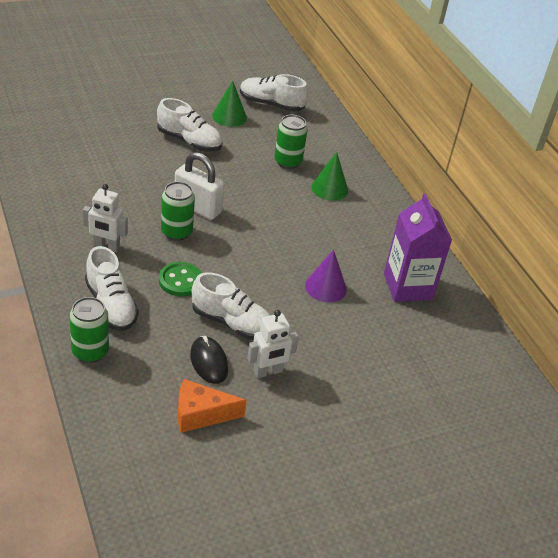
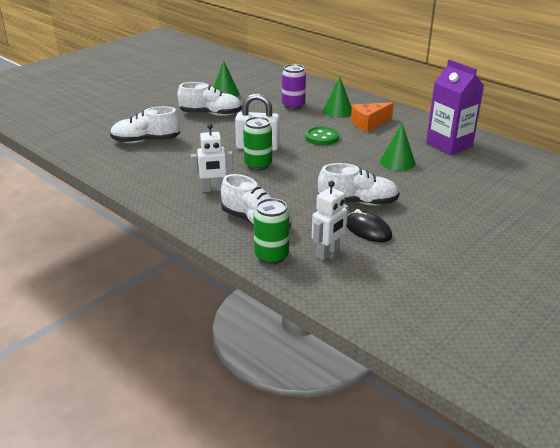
camera: 20 degrees left, 10 degrees down
(180, 281) = (292, 191): green button -> green button (321, 137)
(201, 414) = (399, 263): orange cheese -> orange cheese (369, 123)
(268, 372) = (416, 221): white robot -> white robot (328, 253)
(271, 104) = (247, 80): white shoe -> white shoe (146, 141)
(288, 162) = (293, 106): green can -> purple can
(325, 287) = (397, 162): purple cone -> green cone

